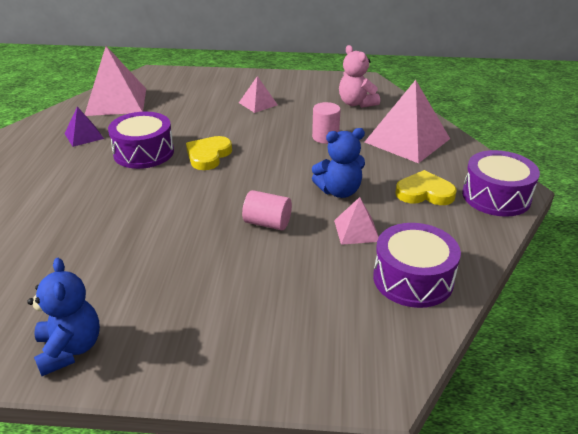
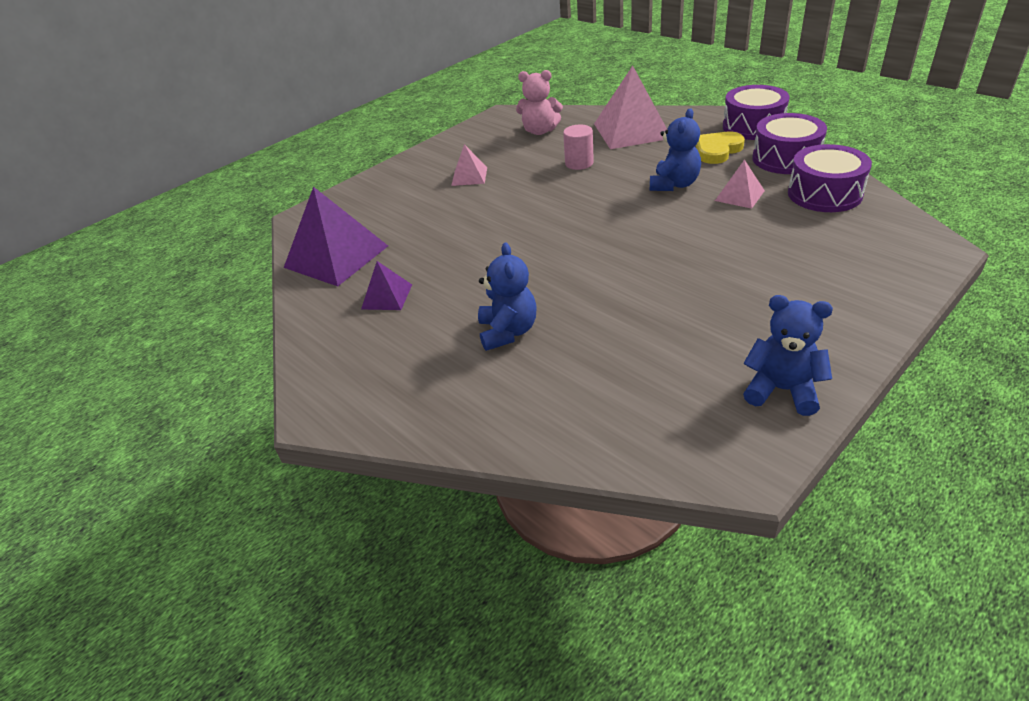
camera: 45 degrees left, 5 degrees up
(72, 194) = (508, 332): none -> blue teddy bear
(116, 101) = (336, 256): pink pyramid -> purple pyramid
(144, 152) = (478, 266): purple drum -> purple drum (785, 158)
(208, 155) = (533, 230): yellow heart -> none
(267, 223) = (686, 232): pink cylinder -> none

